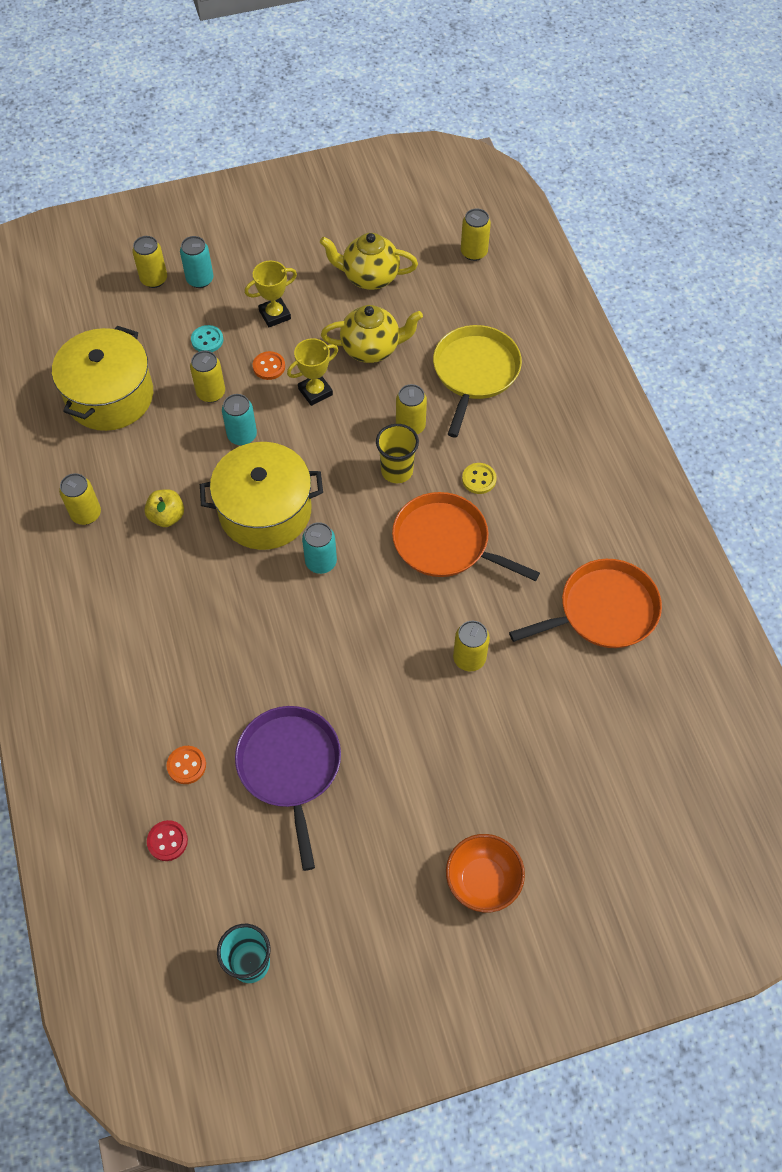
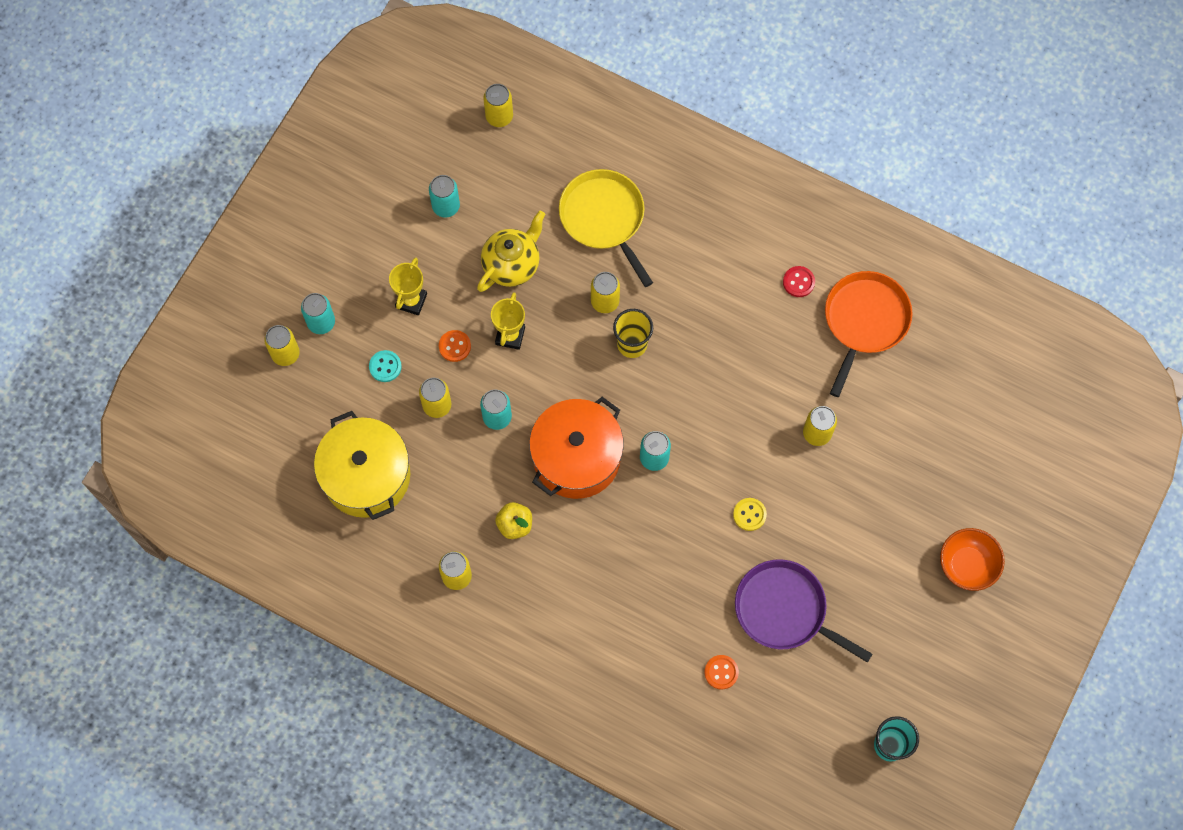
camera: 45 degrees left, 10 degrees up
(167, 841) = (763, 728): red button -> red button (798, 282)
(265, 511) = (576, 457): yellow pot -> orange pot
(369, 277) = (446, 206): yellow teapot -> turquoise can
(445, 542) = (719, 367): orange pan -> none
(479, 479) = (692, 299): yellow button -> yellow button (749, 514)

